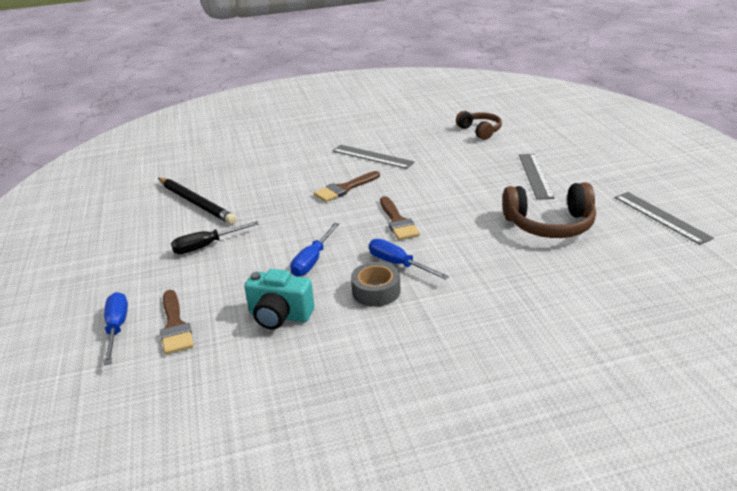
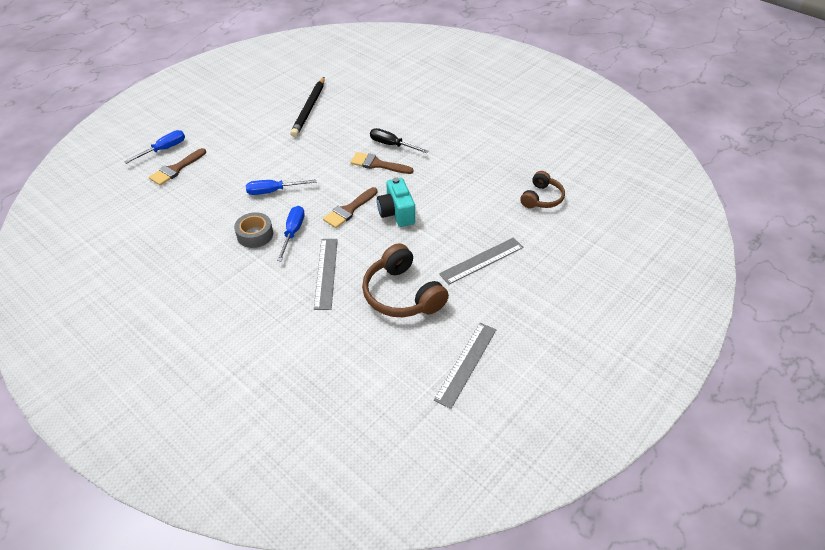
camera: 55 degrees right, 15 degrees up
(206, 246) = (262, 139): black screwdriver -> black screwdriver (392, 145)
(279, 316) = (206, 205): turquoise camera -> turquoise camera (396, 213)
(372, 156) = (439, 157): grey ruler -> grey ruler (326, 273)

